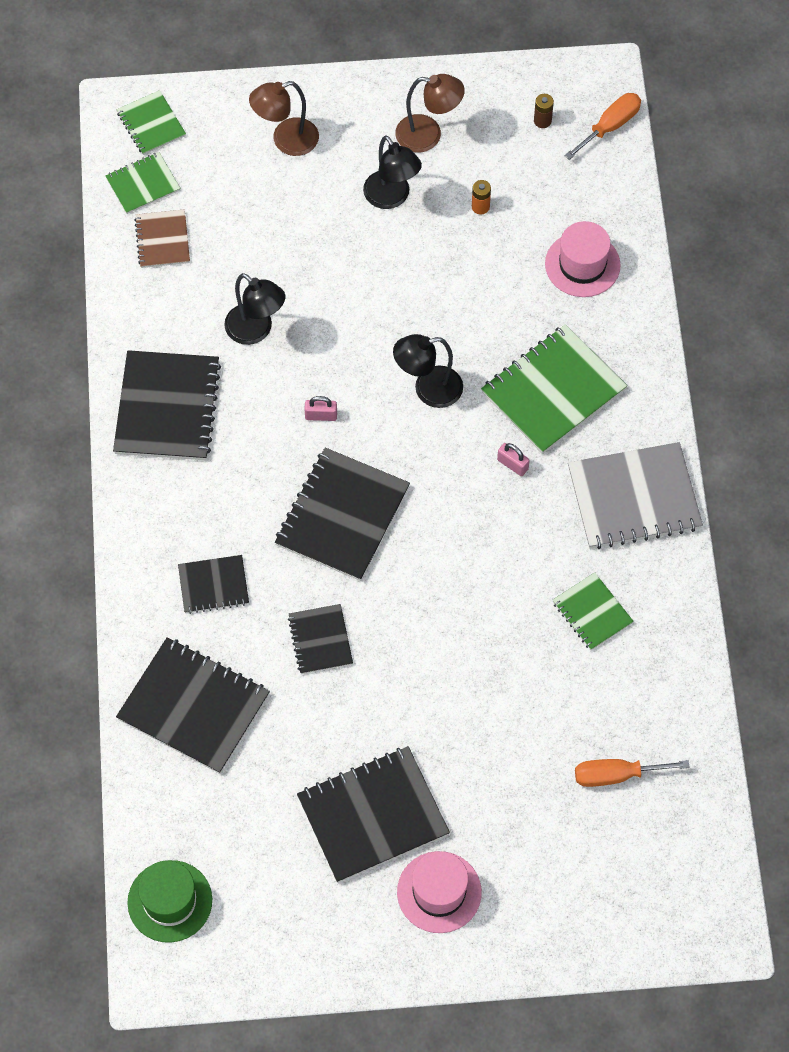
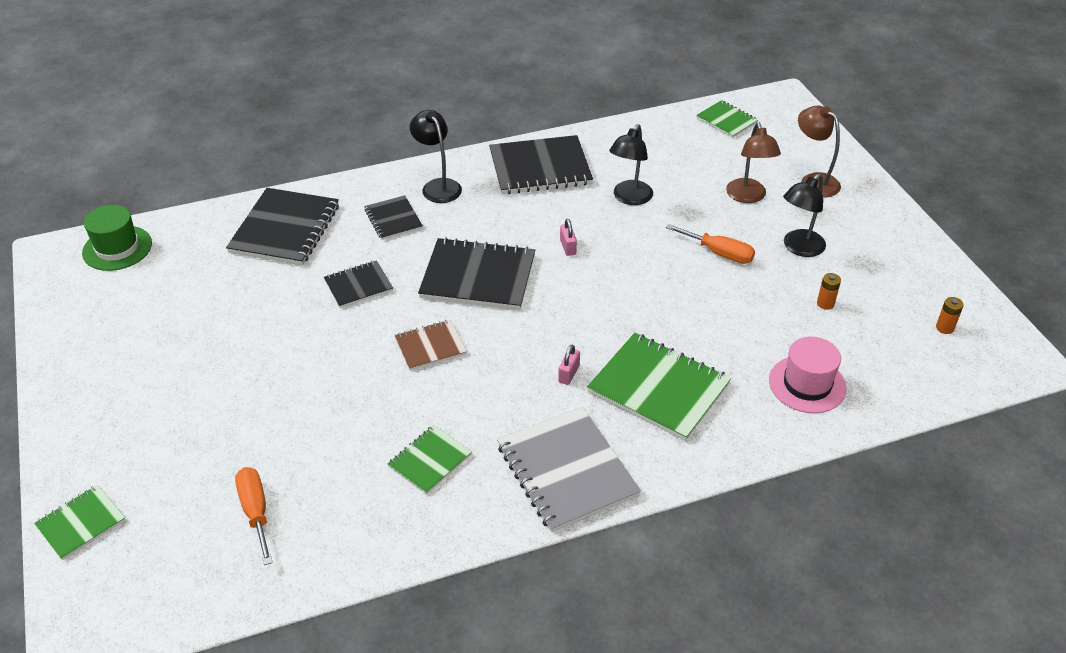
camera: 75 degrees right, 20 degrees down
(151, 124) = (781, 114): green notebook -> green notebook (81, 523)
(162, 240) = (684, 138): brown notebook -> brown notebook (430, 346)
(372, 815) = (198, 347): black notebook -> none
(428, 135) = (876, 258): brown lamp -> brown lamp (748, 197)
(428, 389) = (621, 305): black lamp -> black lamp (438, 186)
(439, 892) = (127, 403): pink hat -> none
(542, 121) = (944, 328): brown battery -> orange battery
(610, 126) = (974, 377): orange screwdriver -> orange screwdriver (719, 253)

